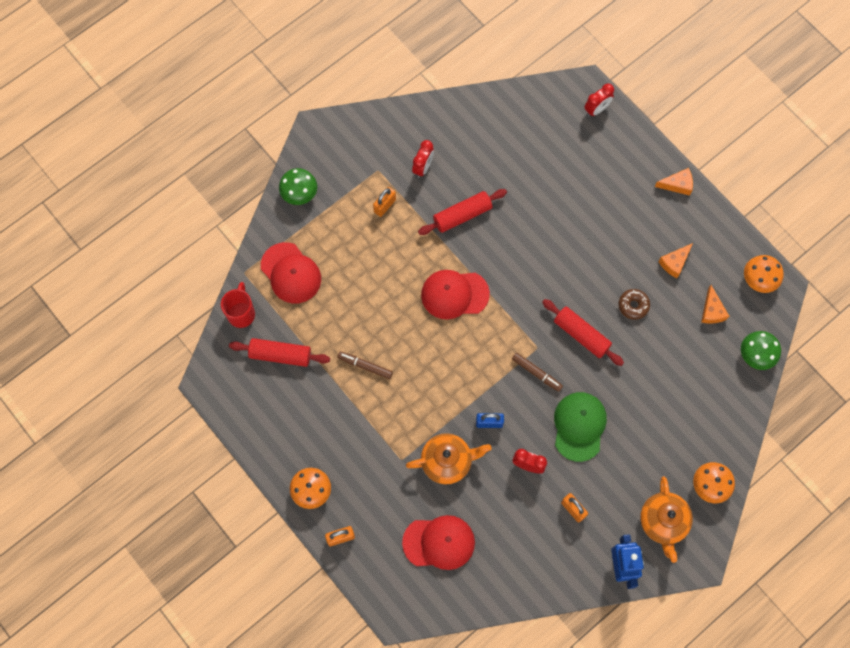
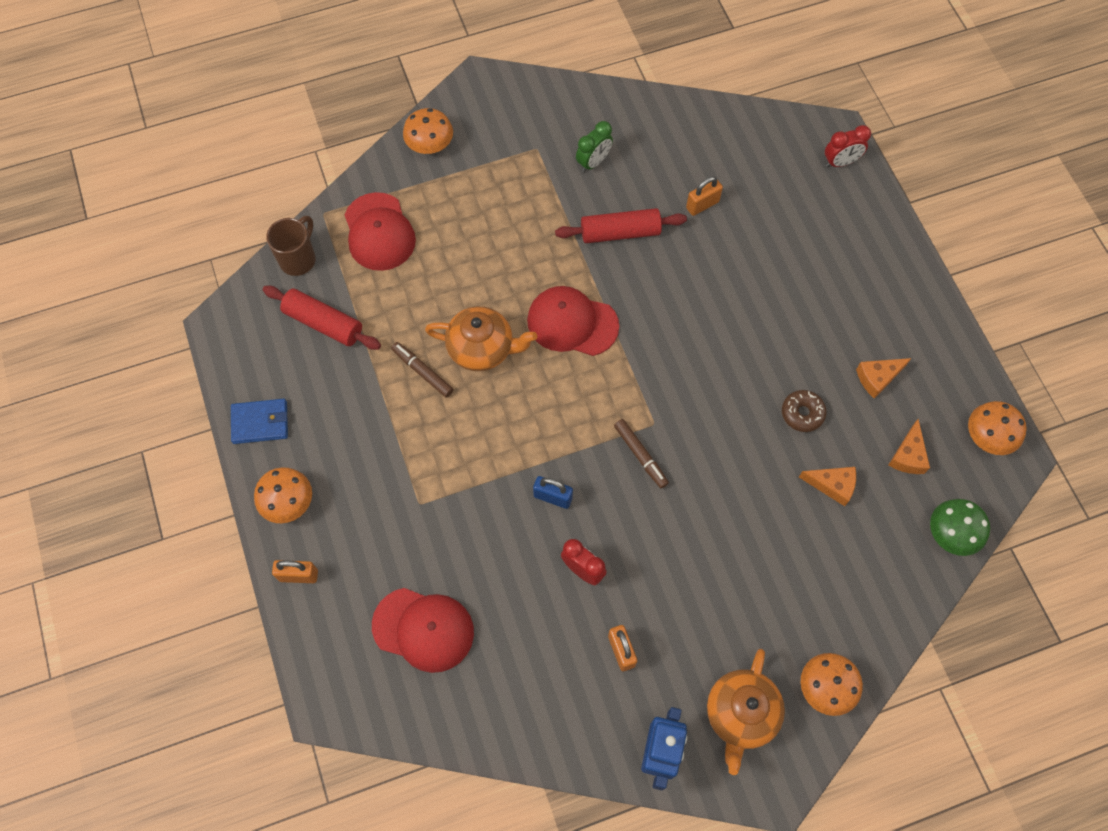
camera: 20 degrees right, 5 degrees down
(241, 313) = (298, 259): red mug -> brown mug
(267, 442) = (260, 422): none -> blue wallet
(299, 193) = (430, 145): green mushroom -> orange mushroom
(384, 206) = (527, 191): orange padlock -> orange padlock (702, 205)
(423, 167) = (593, 162): red clock -> green clock
(447, 461) = (478, 527): orange teapot -> orange teapot (482, 348)
(579, 426) = (671, 543): green cap -> none
(581, 335) = (718, 427): red rolling pin -> none
(677, 184) = (915, 283): orange cheese -> orange cheese (832, 485)

